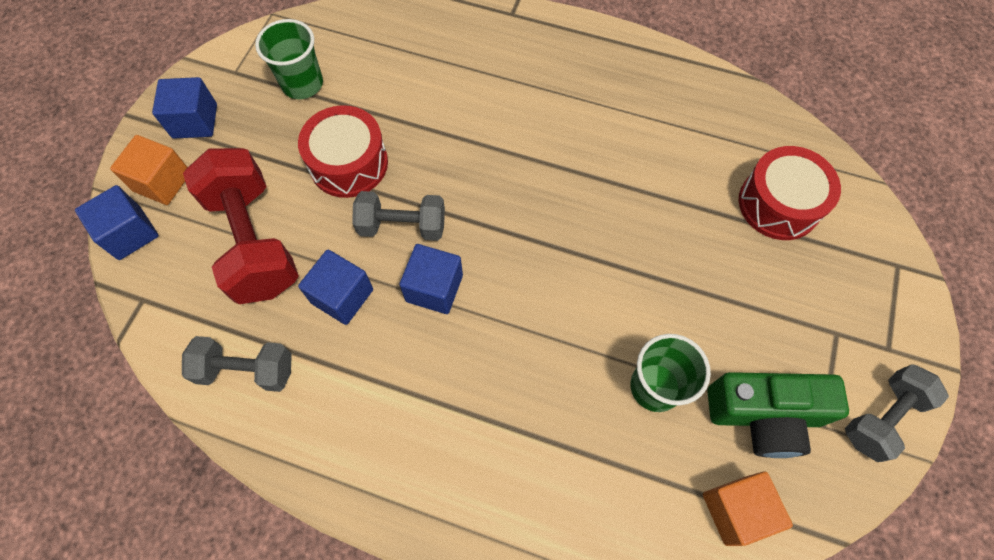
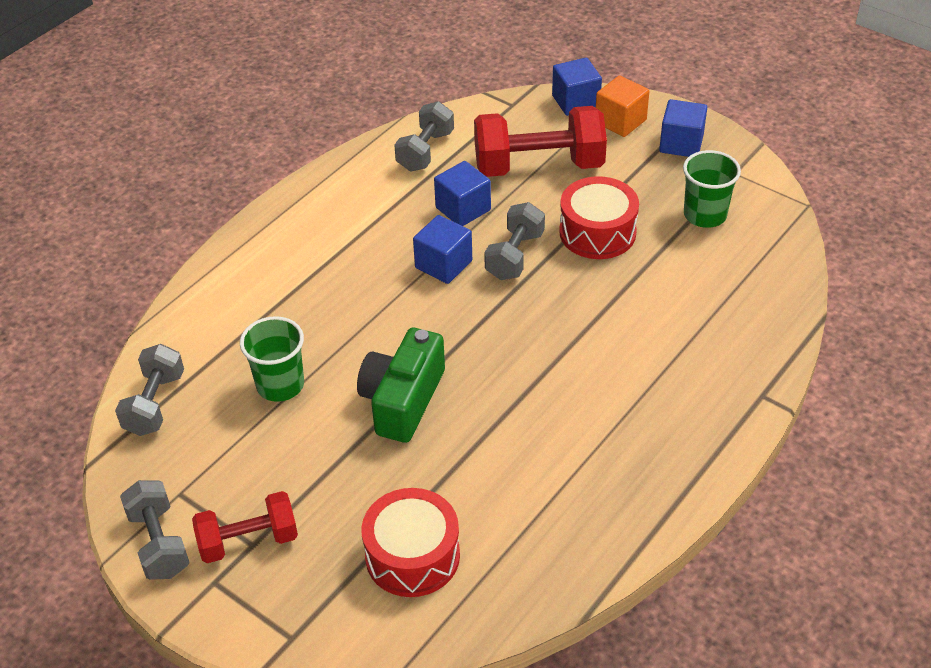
camera: 110 degrees right, 20 degrees down
(736, 510) = (155, 404): orange cube -> grey dumbbell
(764, 415) = (213, 452): green camera -> green camera (403, 400)
(836, 337) = (248, 541): none -> red dumbbell

